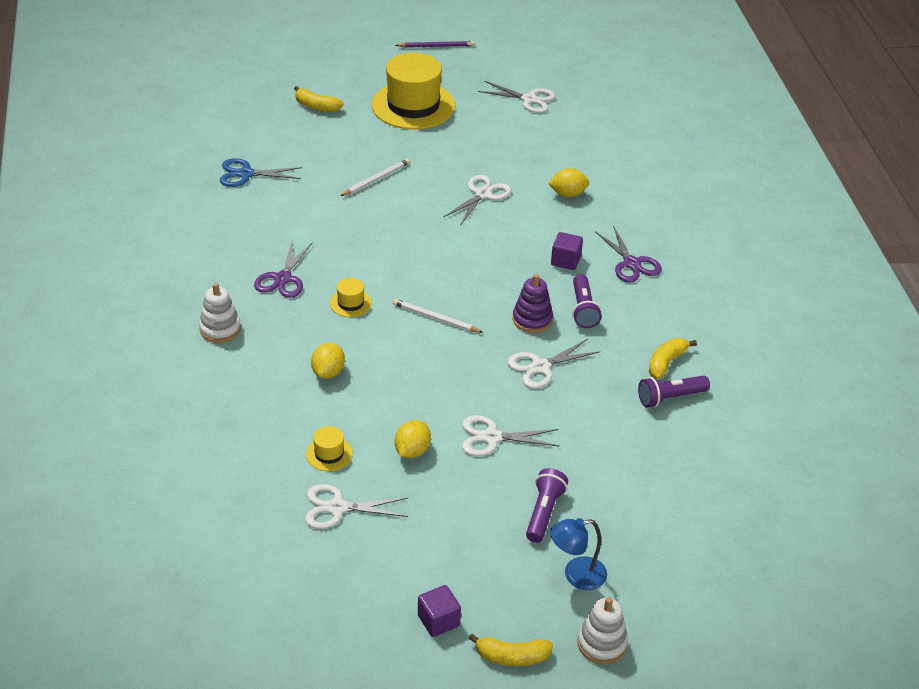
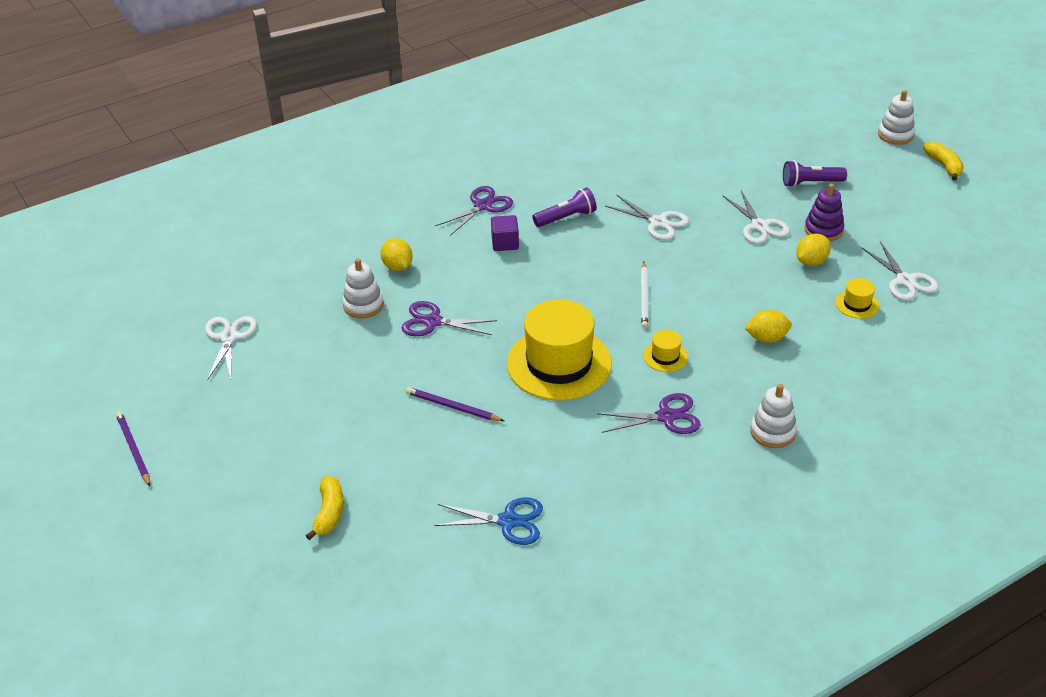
camera: 110 degrees left, 0 degrees up
(246, 174) = (508, 521): blue scissors -> blue scissors turned 60 degrees counterclockwise
(376, 179) = (452, 407): white pencil -> purple pencil
(412, 451) = (811, 261): yellow lemon -> yellow lemon turned 45 degrees counterclockwise
(413, 105) = (285, 426): yellow hat -> yellow hat (559, 363)
(438, 621) = (950, 203): purple cube -> none
(482, 194) = (433, 321): white scissors -> purple scissors
(527, 166) = (363, 305): none -> white stacking toy
(532, 319) = (601, 241): purple stacking toy -> purple stacking toy (823, 230)
(576, 575) = (851, 157): blue lamp -> none
(666, 363) = (600, 163): yellow banana -> none
(670, 398) = (640, 153): purple flashlight -> none

